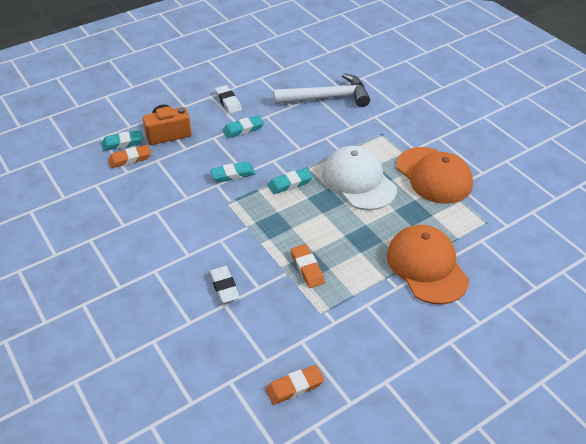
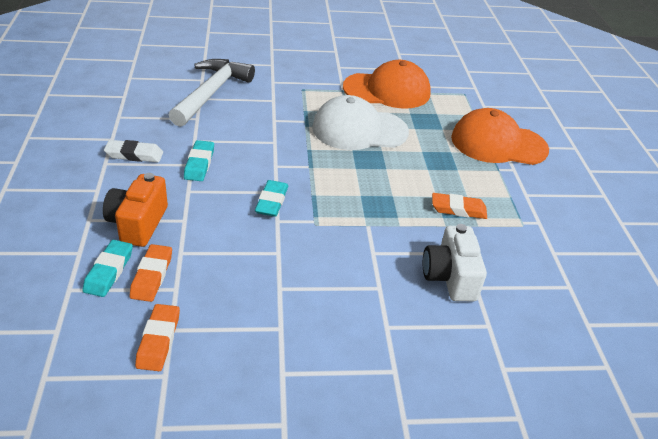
camera: 65 degrees left, 5 degrees down
(224, 287) = (450, 277): white eraser -> white camera
(290, 183) = (324, 170): turquoise eraser -> none
(295, 387) = (610, 280): orange eraser -> orange eraser (158, 340)

